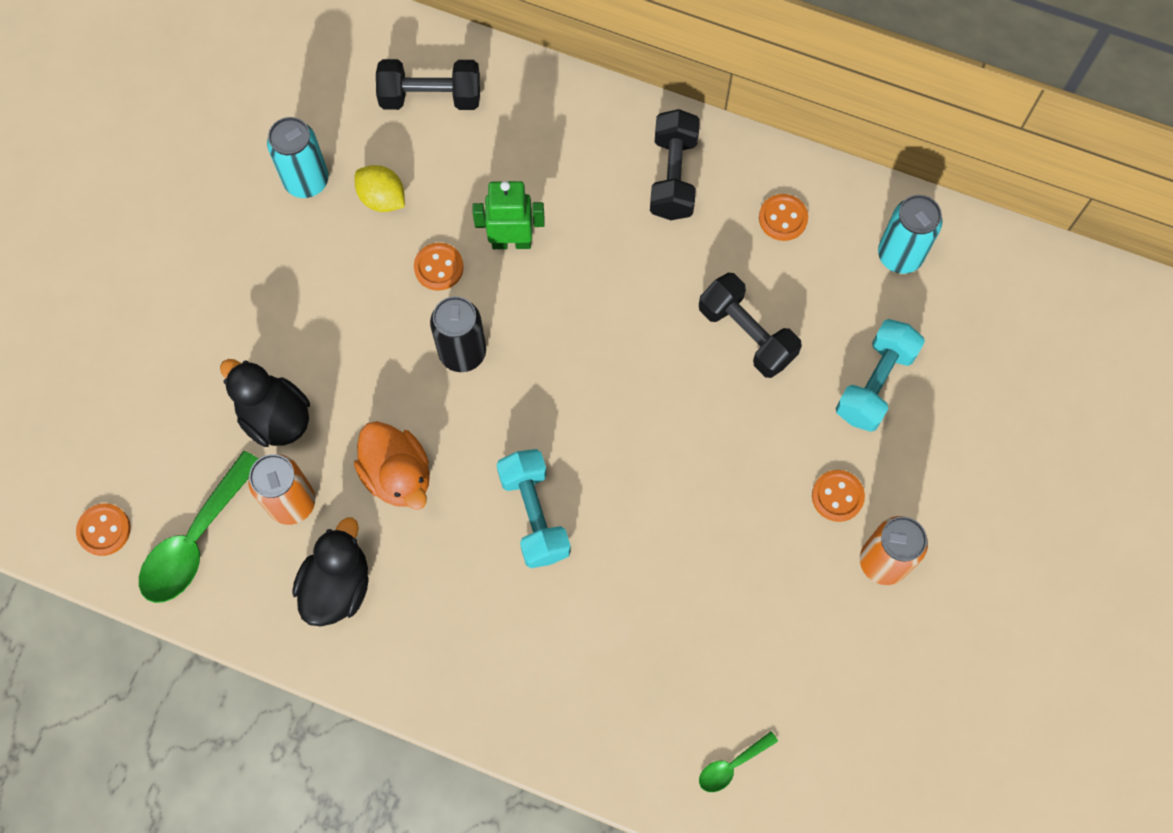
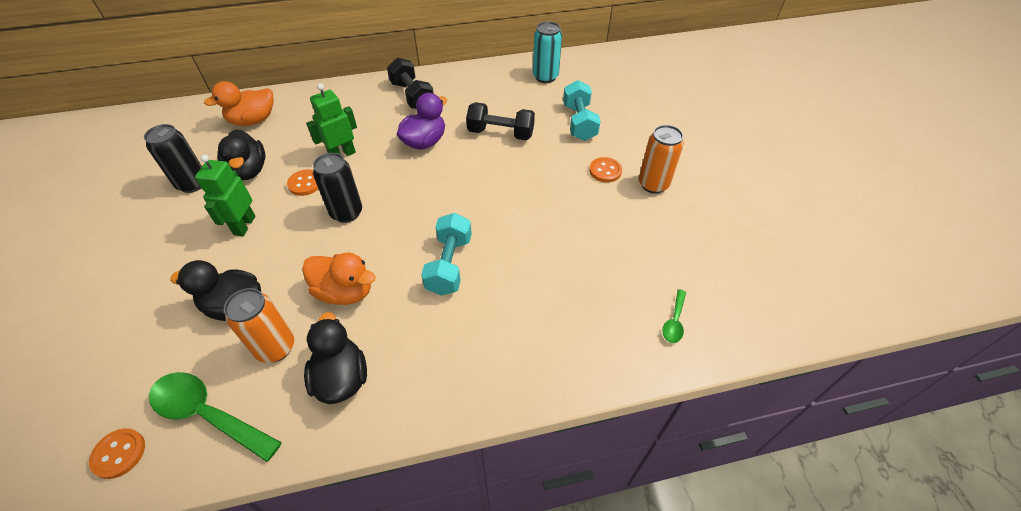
camera: 35 degrees left, 20 degrees down
(196, 540) = (208, 414): green spoon -> green spoon turned 120 degrees clockwise
(306, 181) = (192, 184): turquoise can -> black can
(336, 296) = (244, 225): none -> green robot
(382, 198) = (249, 170): yellow lemon -> black duck
(430, 97) = (253, 120): black dumbbell -> orange duck
(534, 515) = (449, 265): turquoise dumbbell -> turquoise dumbbell turned 60 degrees clockwise
(632, 285) = (424, 142): none -> purple duck
(783, 218) = (480, 87): orange button -> none

